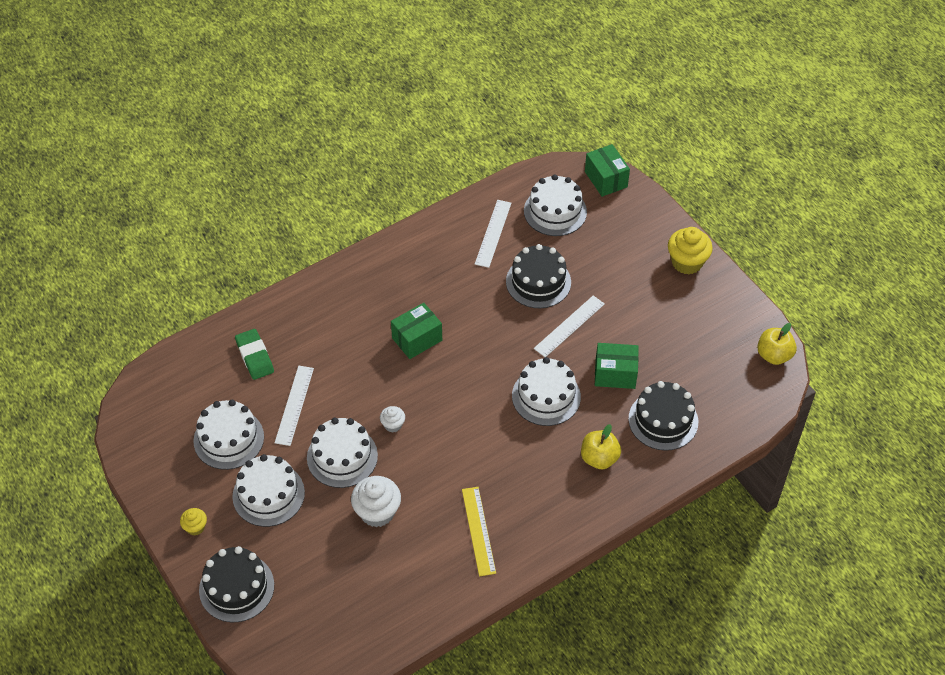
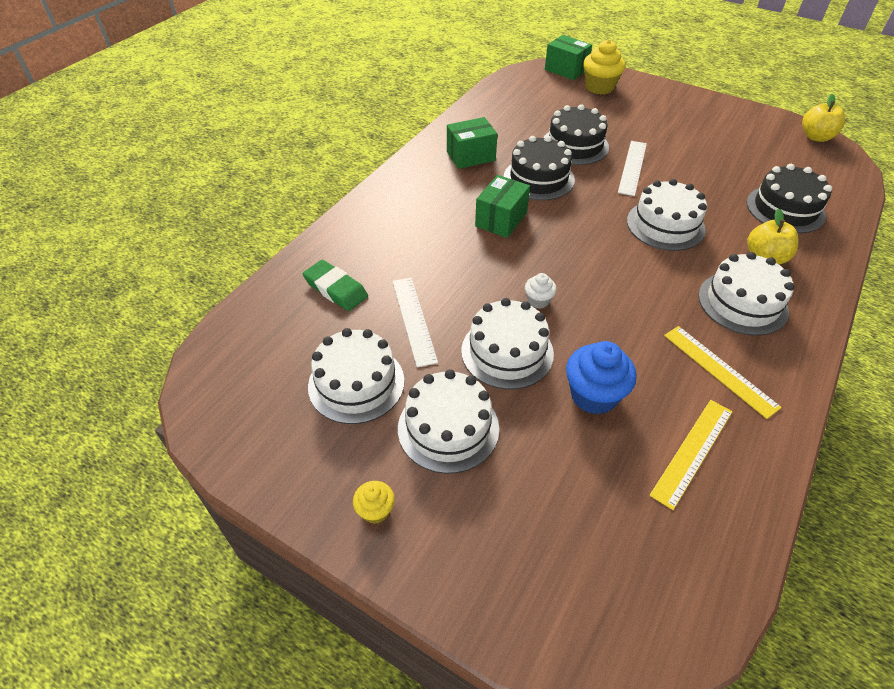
camera: 25 degrees left, 5 degrees down
(236, 587) = (485, 571): black cake -> black cake (538, 178)
(377, 512) = (593, 395): white cupcake -> blue cupcake
(411, 575) = (693, 452): none -> yellow ruler
(493, 233) = (504, 125): white ruler -> none
(555, 211) = (544, 98): white cake -> white cake (742, 303)
(615, 374) = (707, 189): green box -> green box (470, 156)
(687, 262) = (682, 100): yellow cupcake -> yellow cupcake (599, 87)

